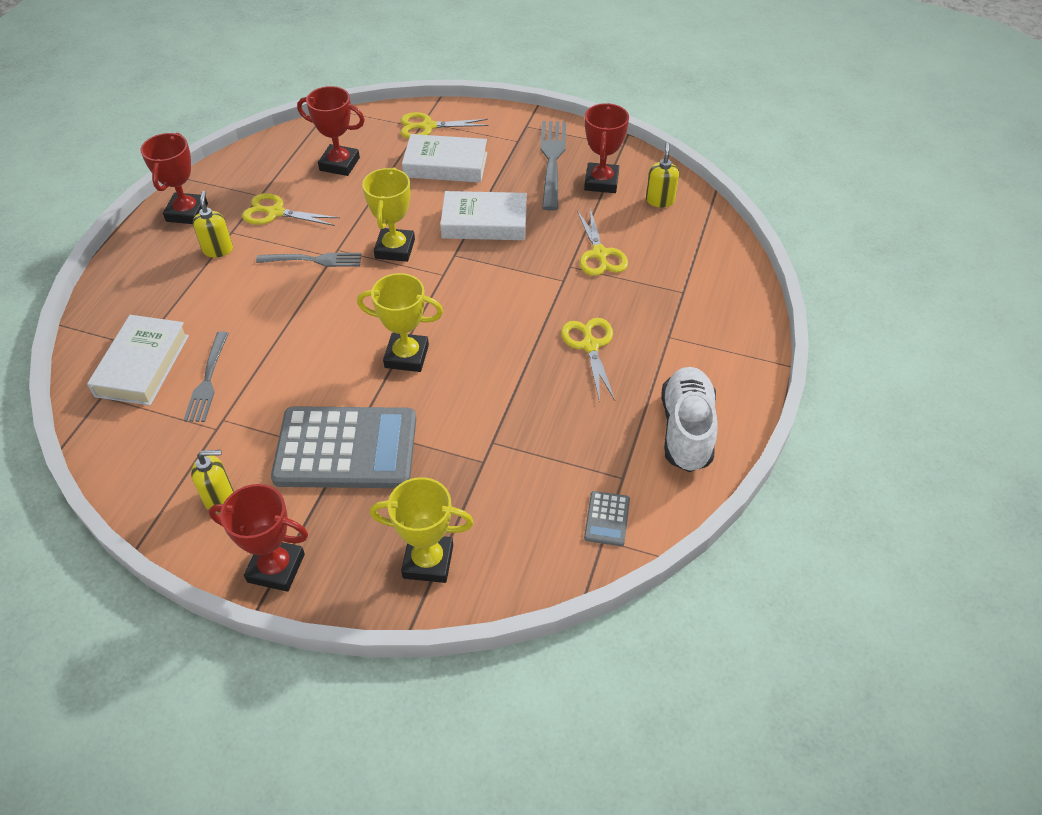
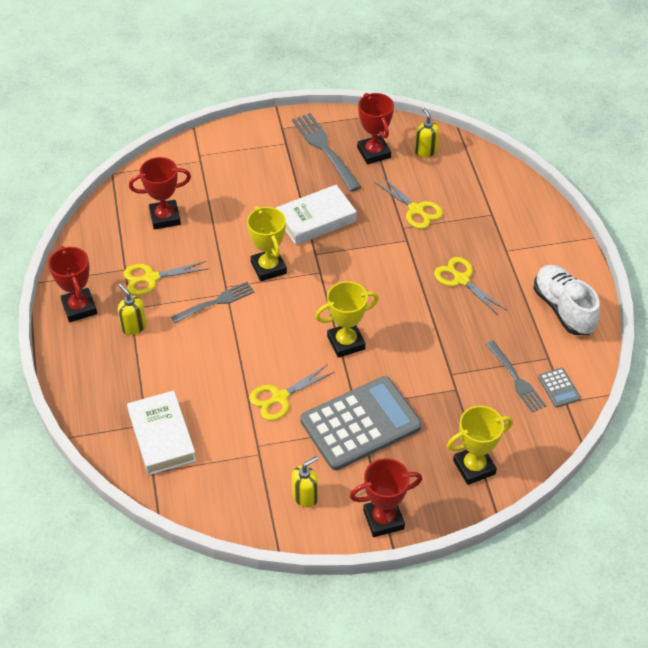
camera: 30 degrees left, 0 degrees up
(208, 380) = (221, 424): grey fork -> grey fork (516, 379)
(428, 127) = (207, 158): yellow scissors -> yellow scissors (280, 397)
(445, 165) = (248, 185): white book -> none

